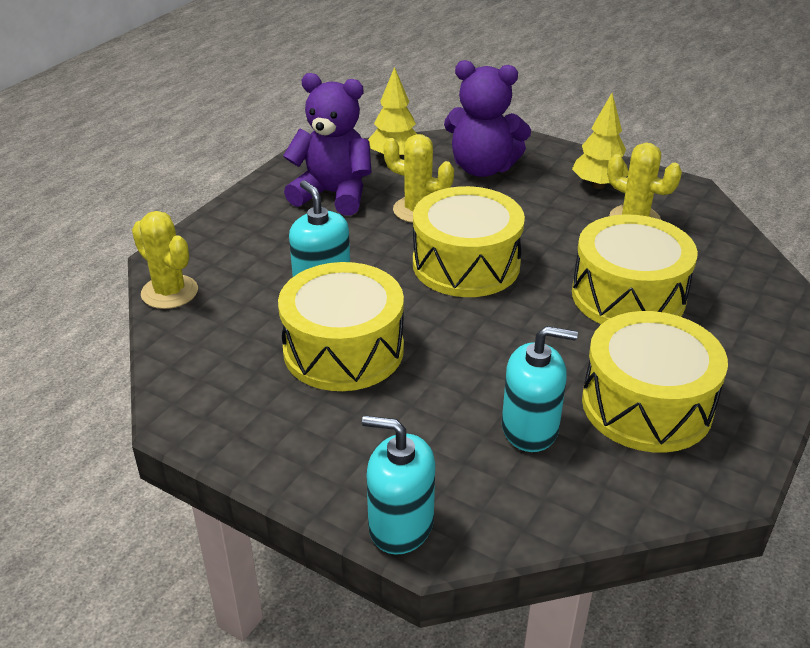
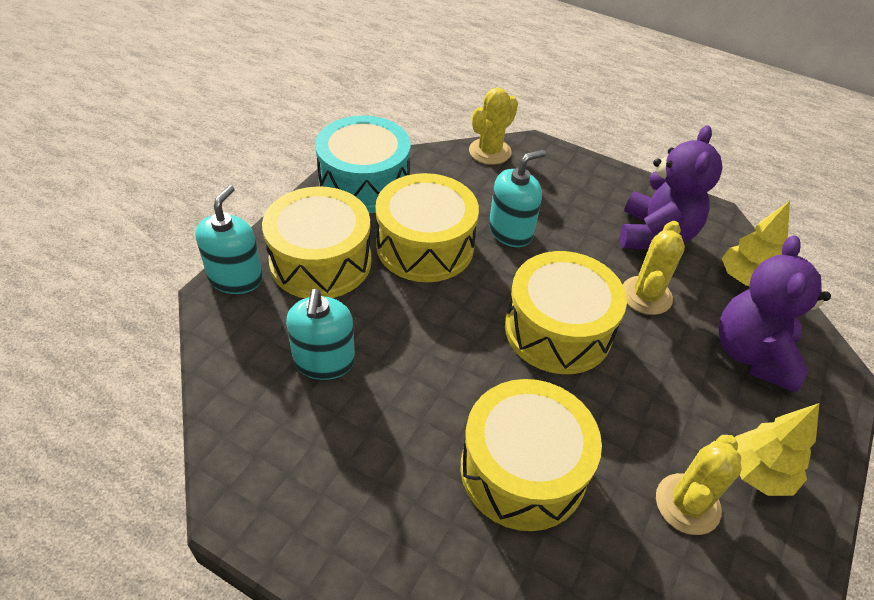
camera: 85 degrees right, 10 degrees up
(214, 405) = (364, 183): none -> turquoise drum
(646, 405) = (347, 457): yellow drum -> yellow drum (320, 261)

